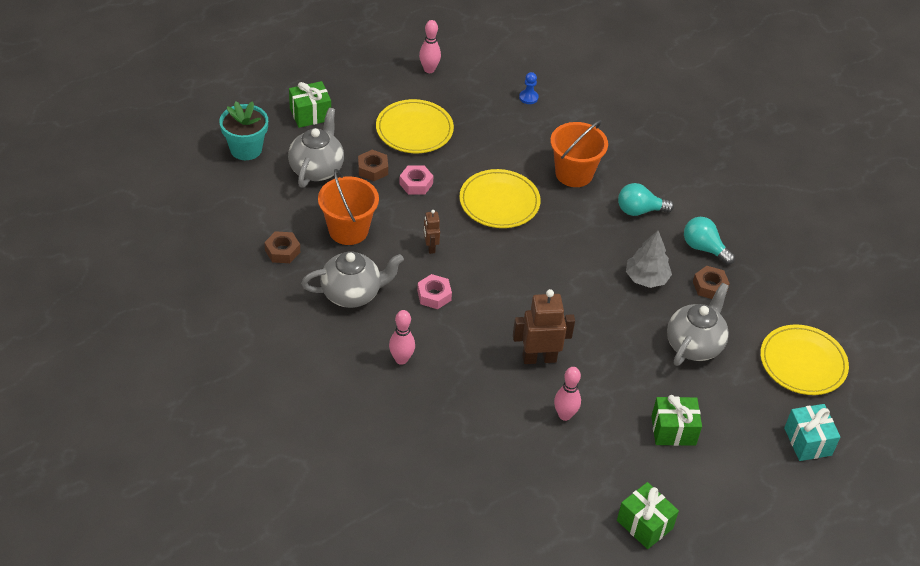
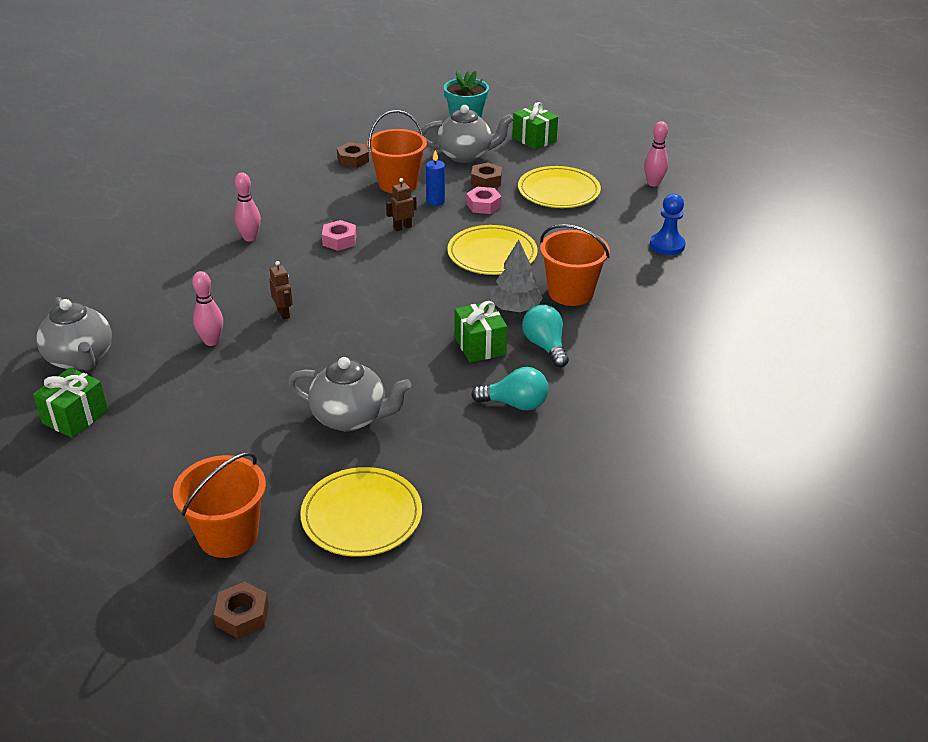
camera: 75 degrees right, 10 degrees down
(352, 294) = (319, 200): grey teapot -> grey teapot (80, 359)
(394, 213) = (435, 201): none -> blue candle
(528, 97) = (667, 245): blue pawn -> blue pawn, size x1.55
(539, 358) = (283, 313): brown robot -> brown robot, size x0.55
(646, 278) = (438, 367): grey tree -> grey tree (515, 308)
(673, 430) = (213, 419): green gift -> green gift (480, 346)
(704, 248) = (515, 404): turquoise light bulb -> turquoise light bulb turned 75 degrees clockwise
(709, 286) = (452, 417): brown nut -> brown nut (242, 615)
(808, 441) = (228, 535): turquoise gift -> orange bucket

